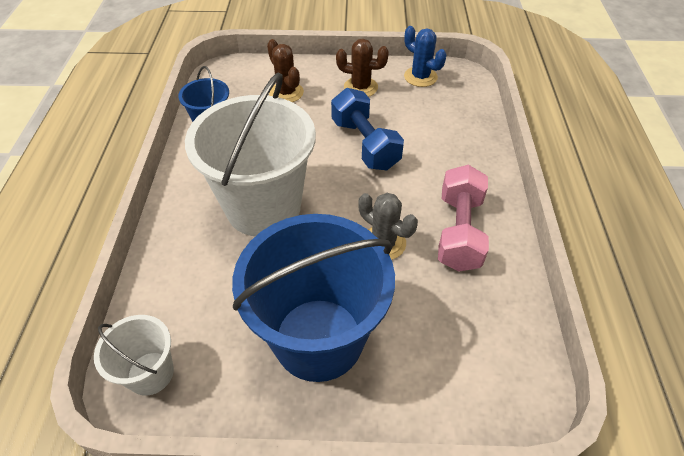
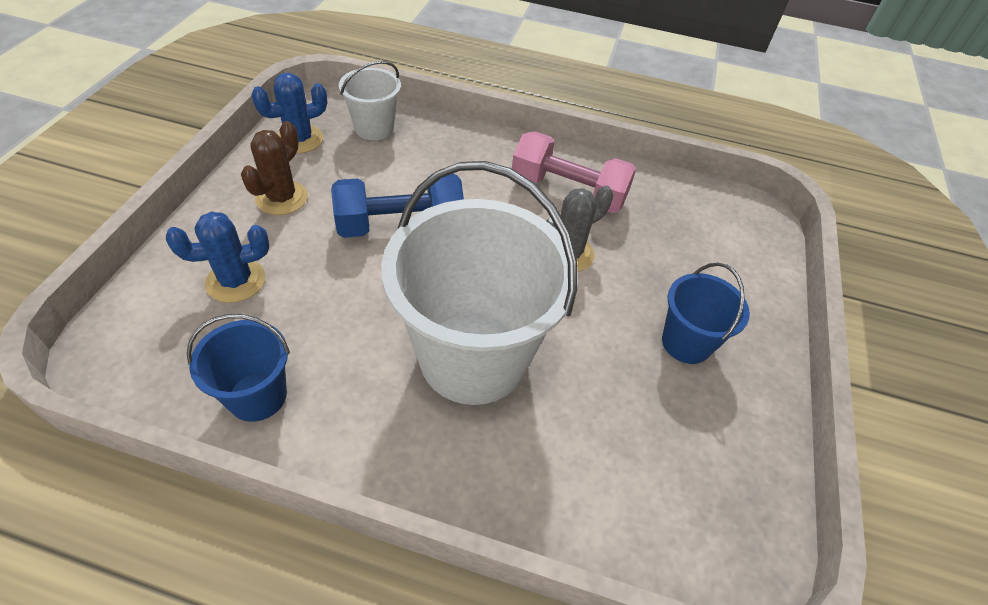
camera: 80 degrees left, 0 degrees up
(150, 373) = (722, 534): white bucket -> white bucket (374, 128)
(286, 93) = (236, 281): brown cactus -> blue cactus
(318, 339) = (686, 343): blue bucket -> blue bucket, size x0.48

